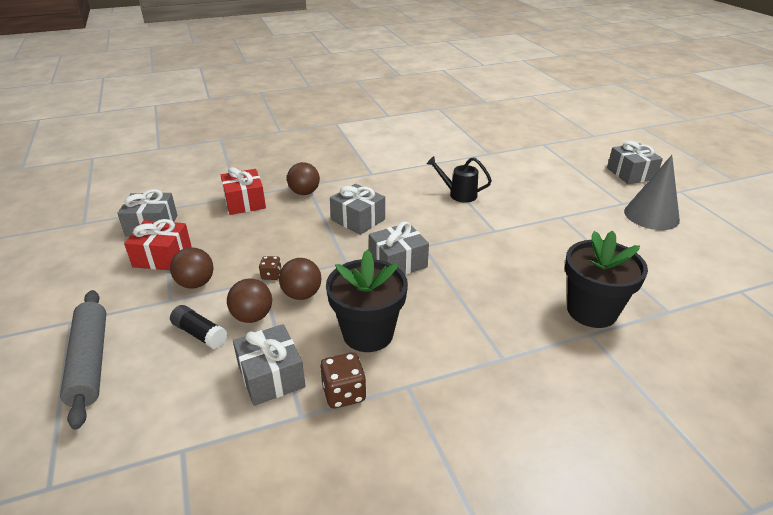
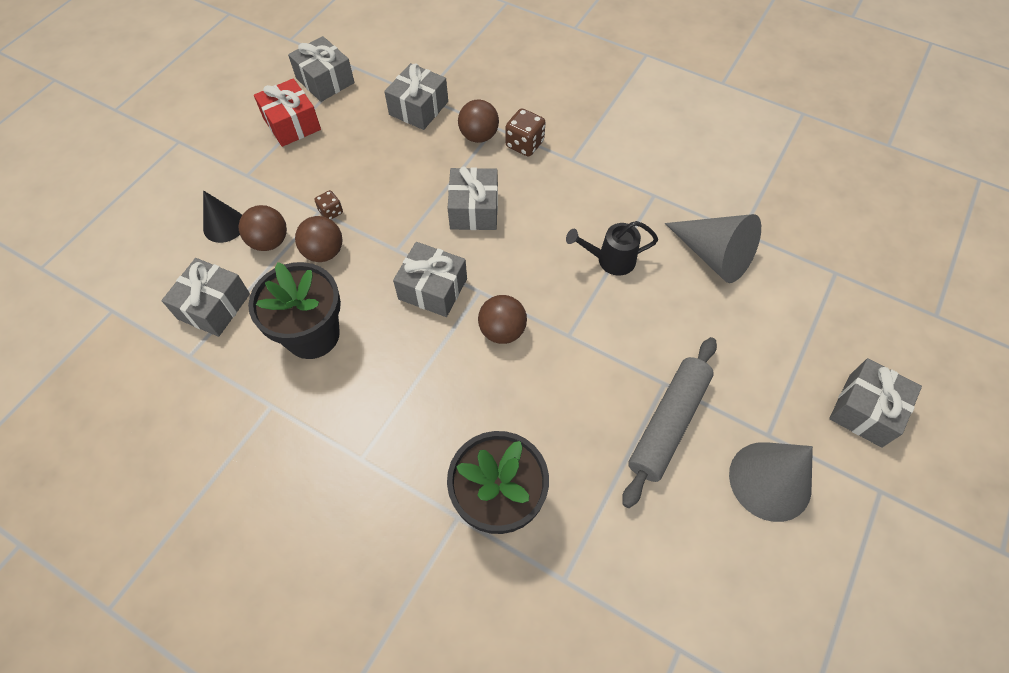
camera: 50 degrees right, 25 degrees up
(90, 361) = (150, 189): grey rolling pin -> grey rolling pin (668, 423)
(196, 283) = (278, 173): brown ball -> brown ball (502, 331)
(200, 334) = (224, 225): black glue stick -> black cone
(245, 202) = (418, 108): red gift -> grey gift
(344, 393) = (231, 367): brown dice -> brown dice (524, 144)
(458, 194) = (610, 260): black watering can -> black watering can turned 75 degrees counterclockwise
(494, 166) = (714, 256): none -> grey cone

